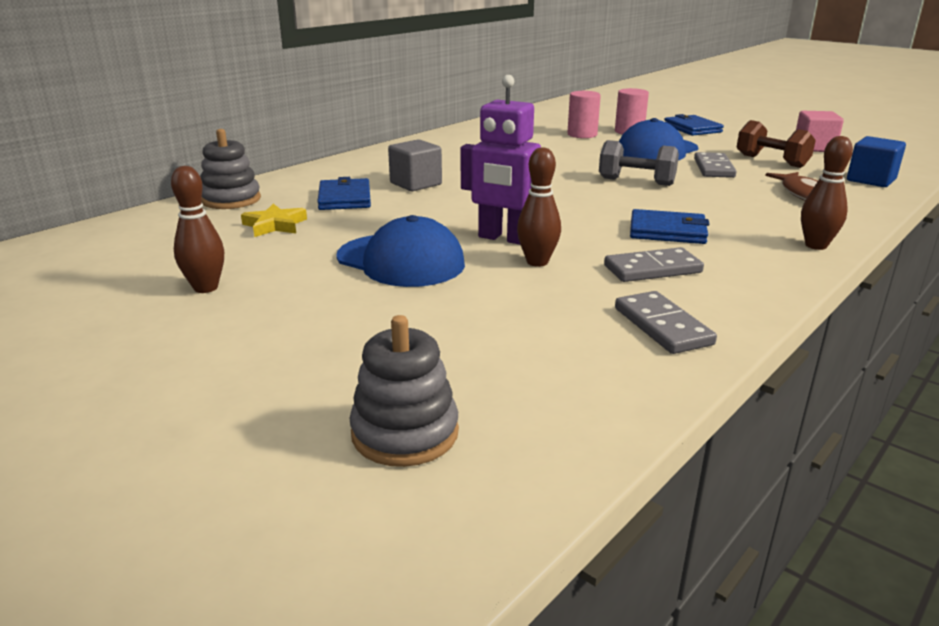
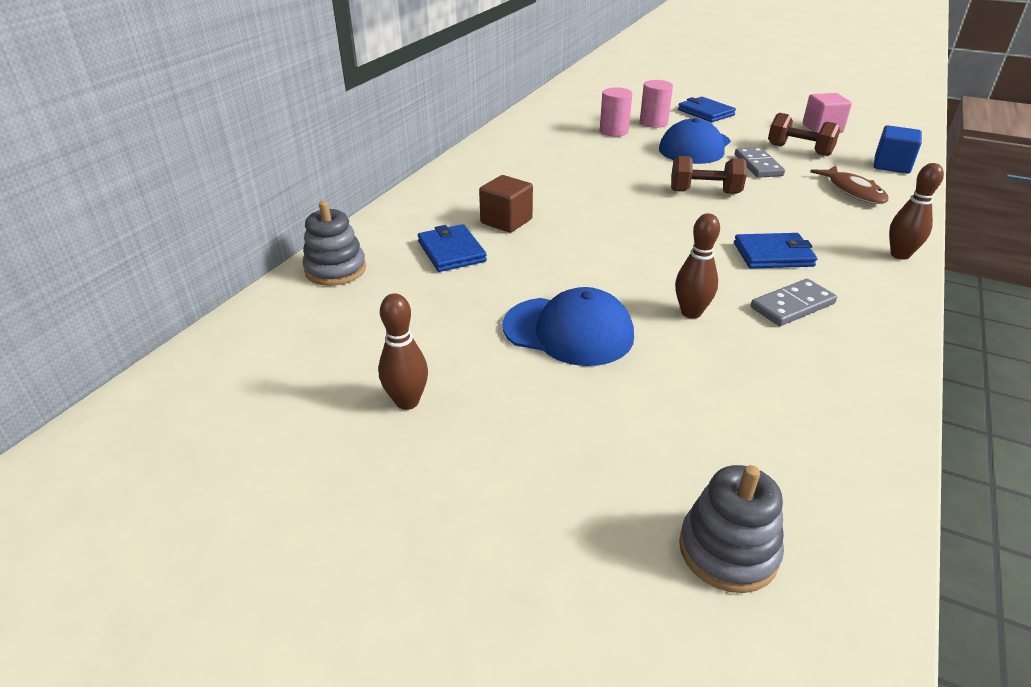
camera: 15 degrees left, 10 degrees up
(275, 225) = (410, 301): yellow star -> none
(416, 184) = (506, 221): grey cube -> brown cube
(504, 238) = (640, 286): purple robot -> none
(636, 182) = (704, 192): grey dumbbell -> brown dumbbell
(662, 326) = (845, 375): grey domino -> none

